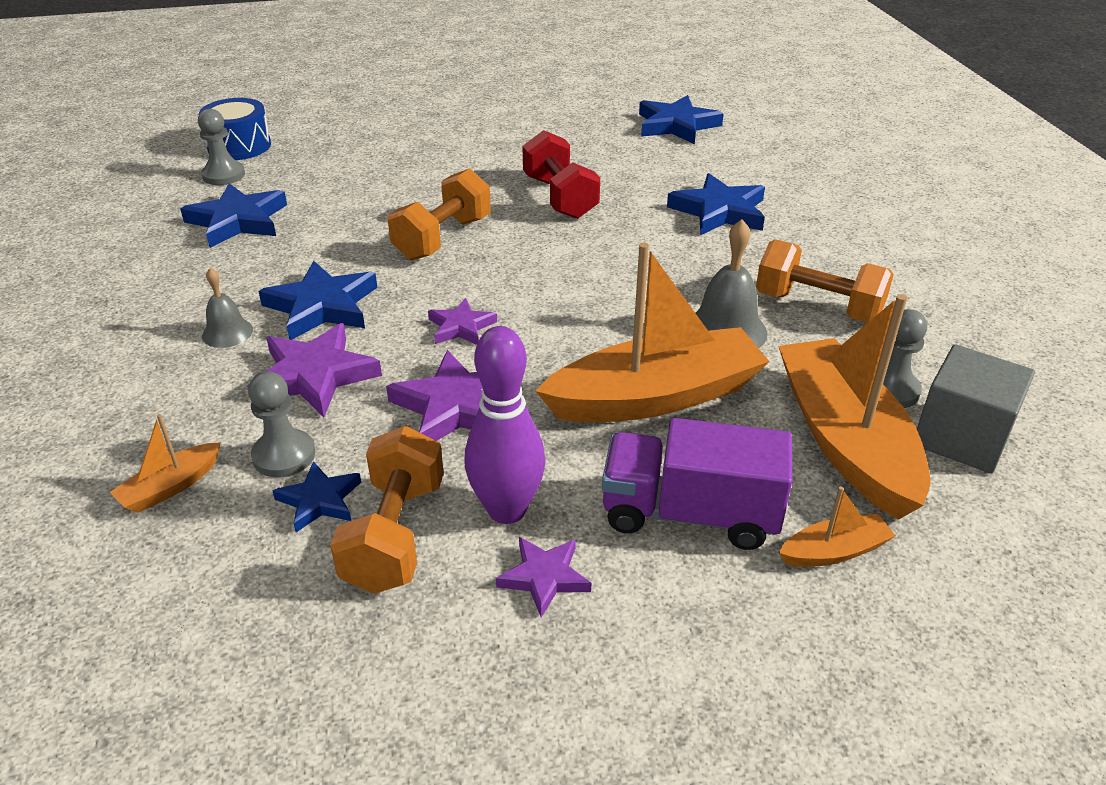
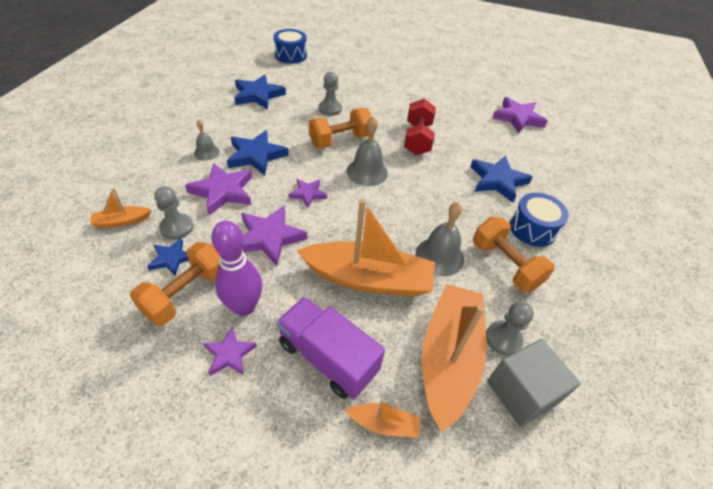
camera: 25 degrees right, 10 degrees up
(223, 175) = (272, 68): grey pawn -> grey pawn (330, 109)
(525, 265) = (367, 172): none -> grey bell
(676, 125) = (518, 118): blue star -> purple star
(814, 252) = (532, 229): none -> blue drum

